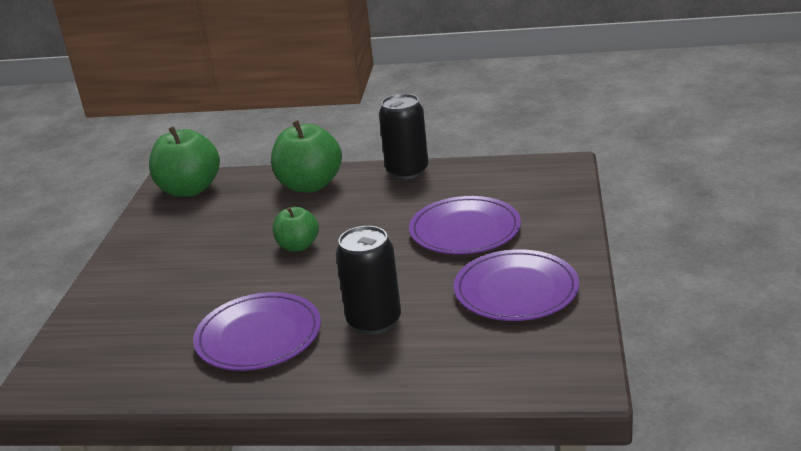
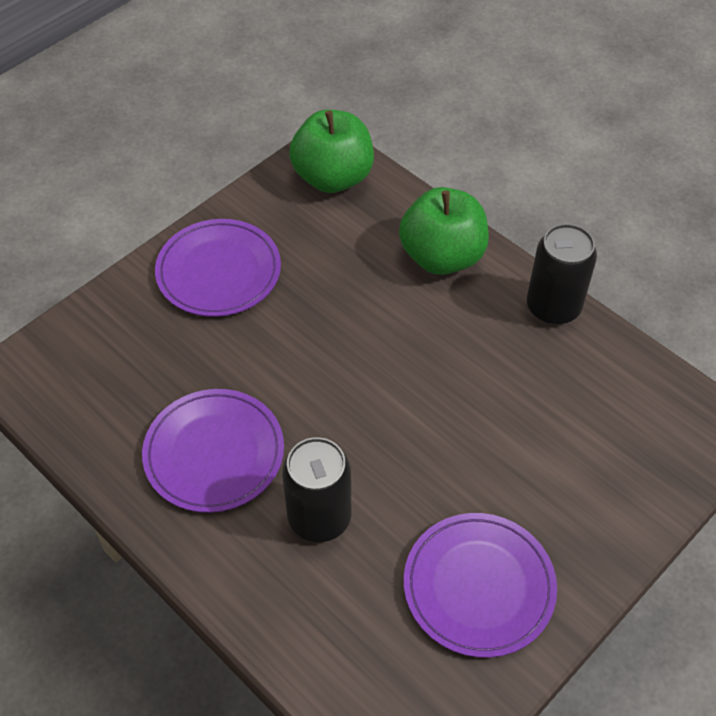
camera: 35 degrees right, 25 degrees up
(298, 246) = (351, 348): green apple -> none
(465, 230) = (519, 452): purple plate -> purple plate (219, 271)

